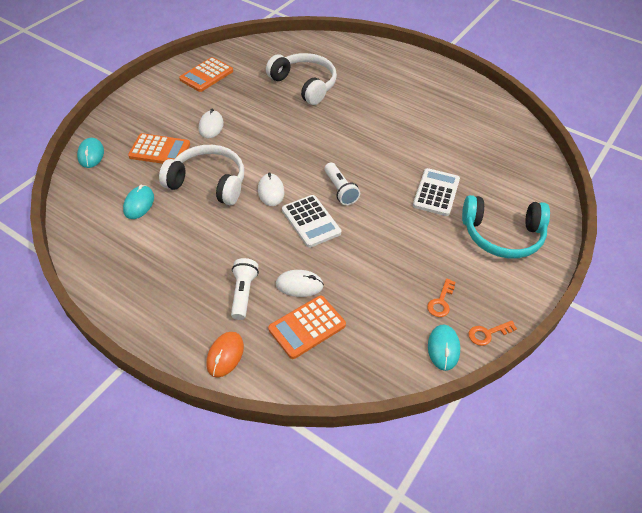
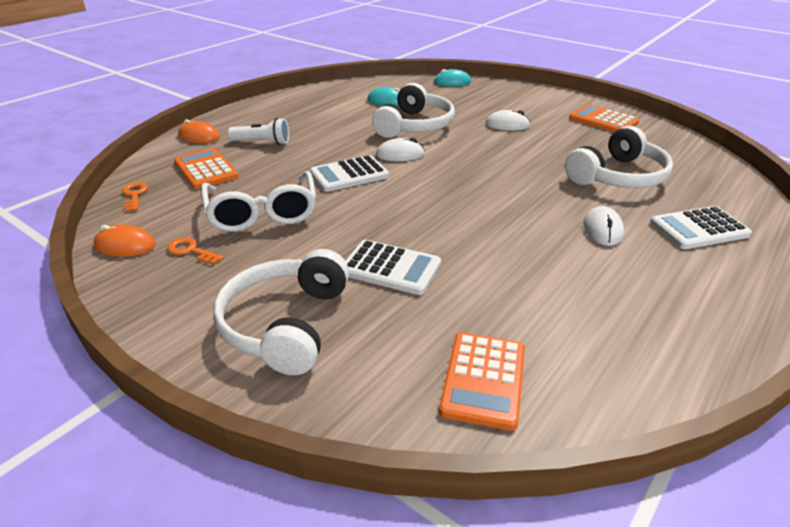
camera: 95 degrees right, 15 degrees down
(160, 150) = (462, 105): orange calculator -> orange calculator (484, 380)
(299, 285) = (260, 167): white mouse -> white mouse (602, 229)
(340, 190) = (400, 194): white flashlight -> none
(368, 68) = (699, 229): none -> white calculator
(380, 268) = (262, 213): none -> white glasses
(443, 348) = (125, 245): turquoise mouse -> orange mouse
(487, 333) = (121, 281): orange key -> orange key (134, 195)
(502, 235) = (285, 324): turquoise headphones -> white headphones

